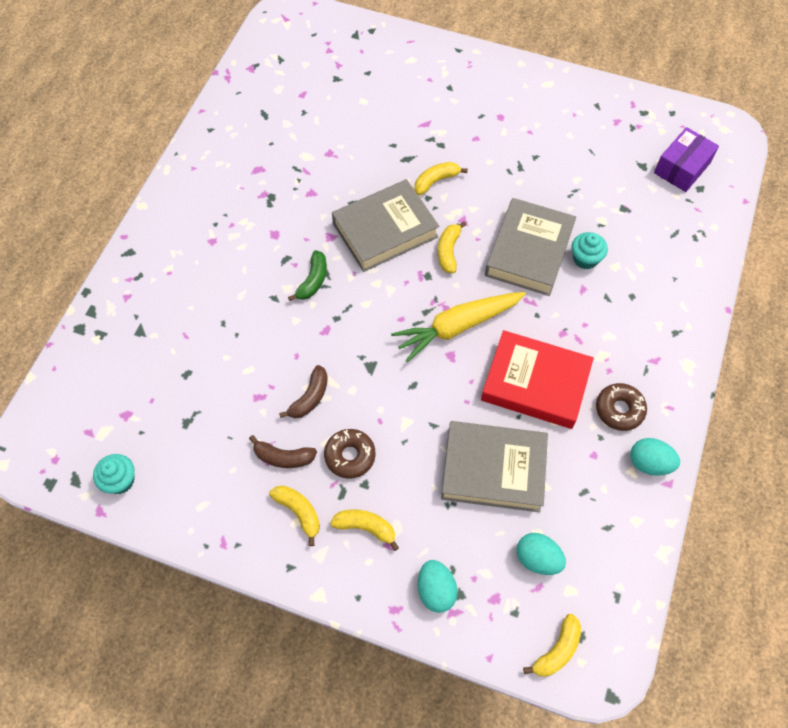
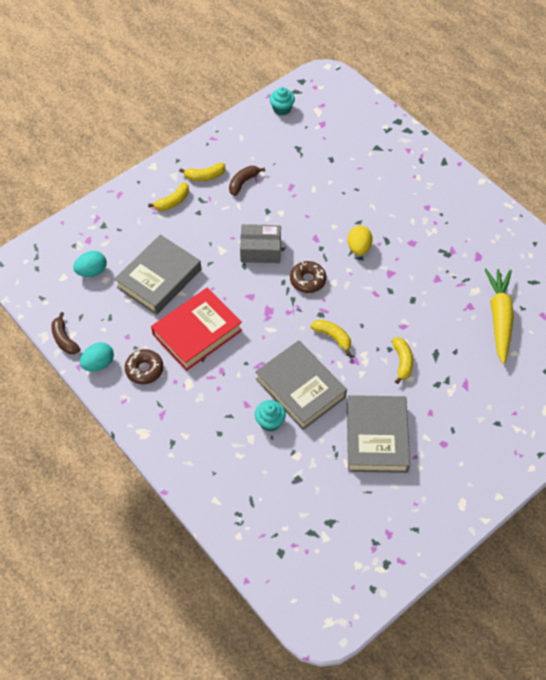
camera: 120 degrees right, 5 degrees down
(310, 397) = (273, 210): brown banana -> brown banana (64, 339)
(313, 281) = (359, 248): green banana -> yellow egg
(350, 456) = (221, 213): brown donut -> brown donut (307, 280)
(379, 379) = (260, 250): none -> grey box
(385, 230) = (375, 308): grey book -> grey book (376, 437)
(436, 590) = (114, 216): turquoise egg -> none
(457, 327) = (269, 311): yellow carrot -> yellow carrot (499, 318)
(557, 650) = (40, 253): yellow banana -> none
(682, 168) = (309, 553): purple box -> none

